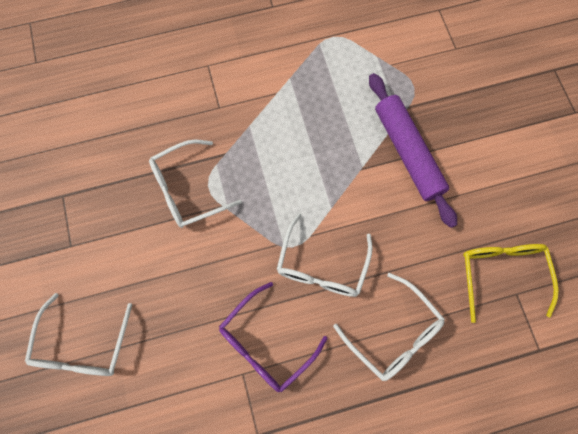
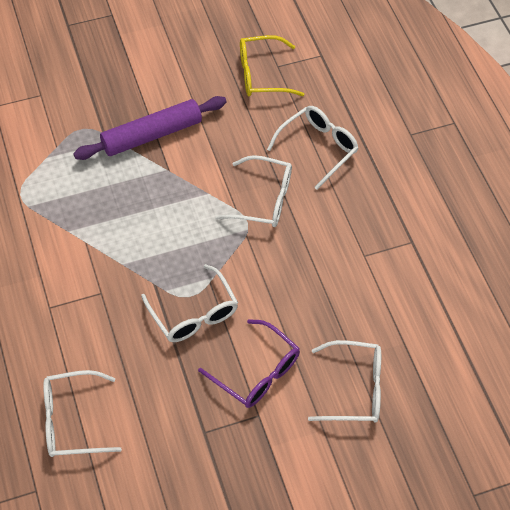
camera: 95 degrees left, 15 degrees down
(93, 86) = (72, 420): none -> white glasses
(265, 343) = (336, 239): purple glasses -> purple glasses (257, 372)

